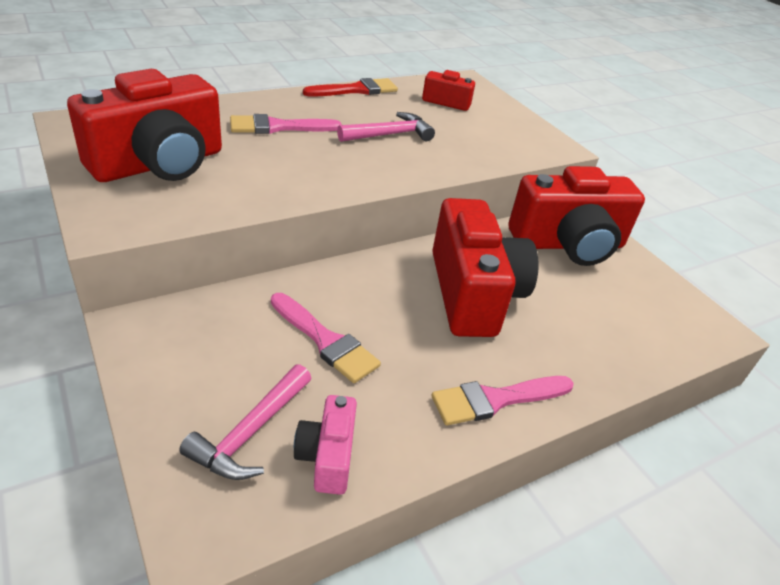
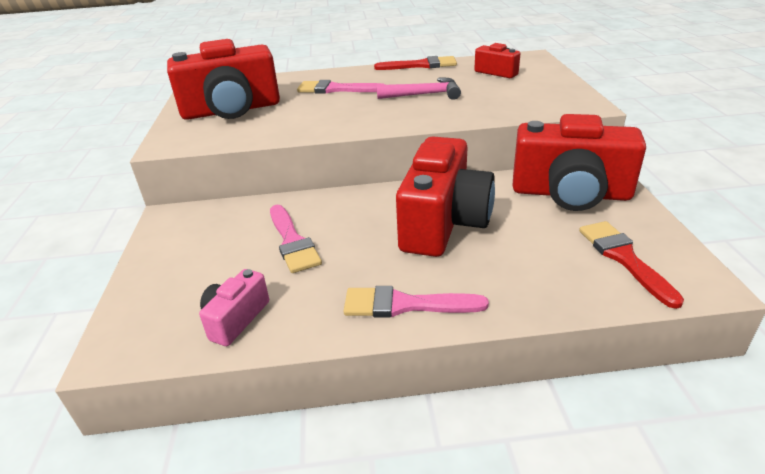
camera: 30 degrees right, 5 degrees down
(250, 433) = (193, 293): pink hammer -> none
(650, 312) = (624, 258): none -> red brush

